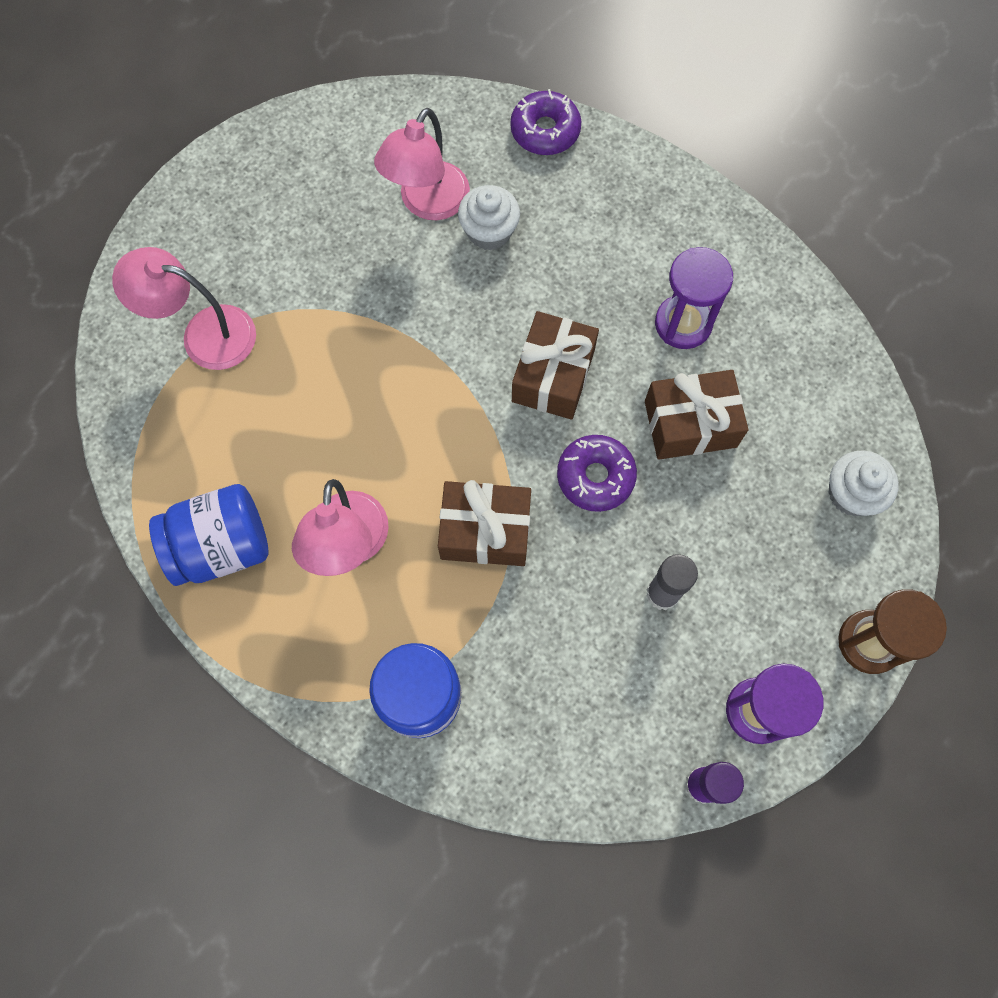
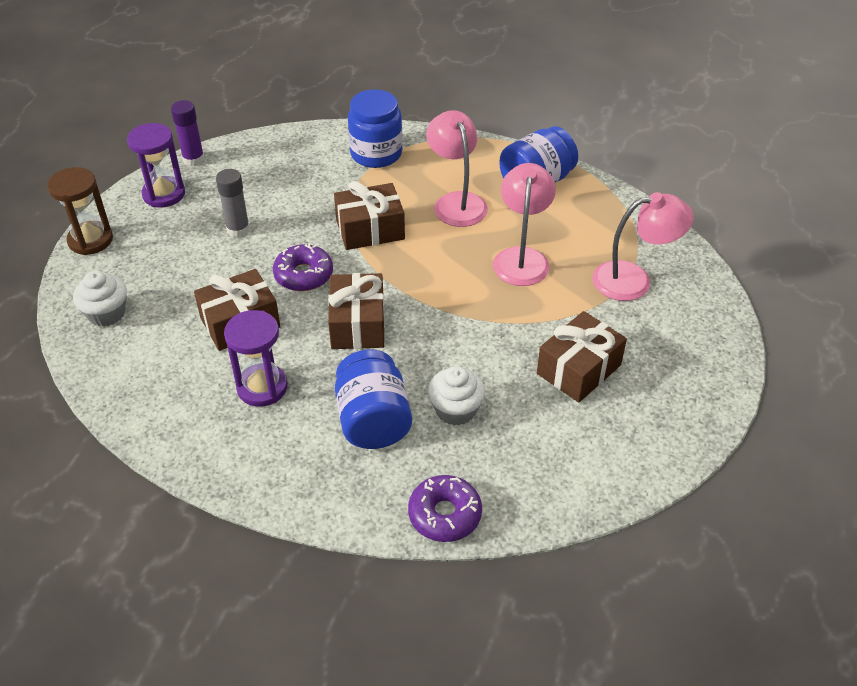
camera: 160 degrees right, 25 degrees down
(339, 237) = (578, 369): none -> brown gift
(427, 203) = (521, 416): pink lamp -> pink lamp (521, 258)
(577, 246) = (373, 420): none -> blue jar

